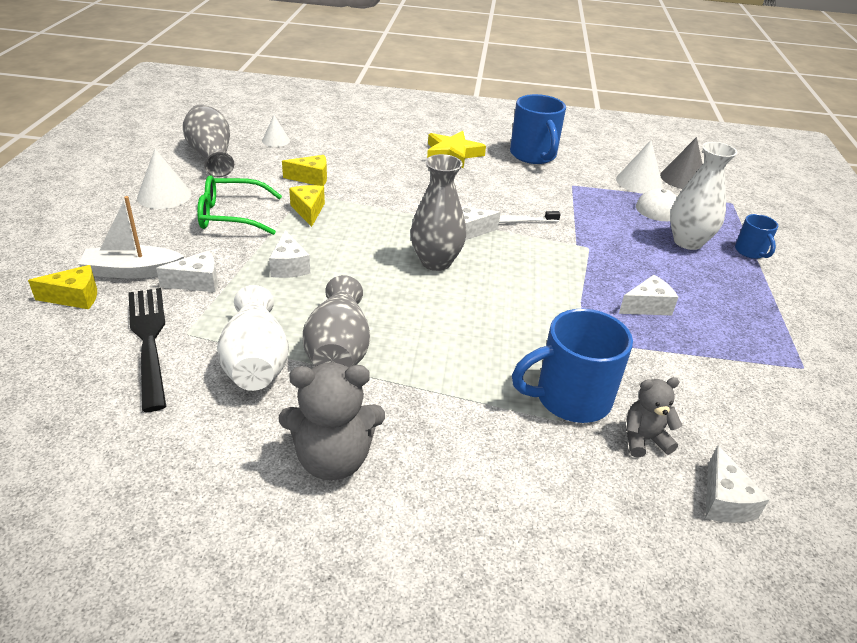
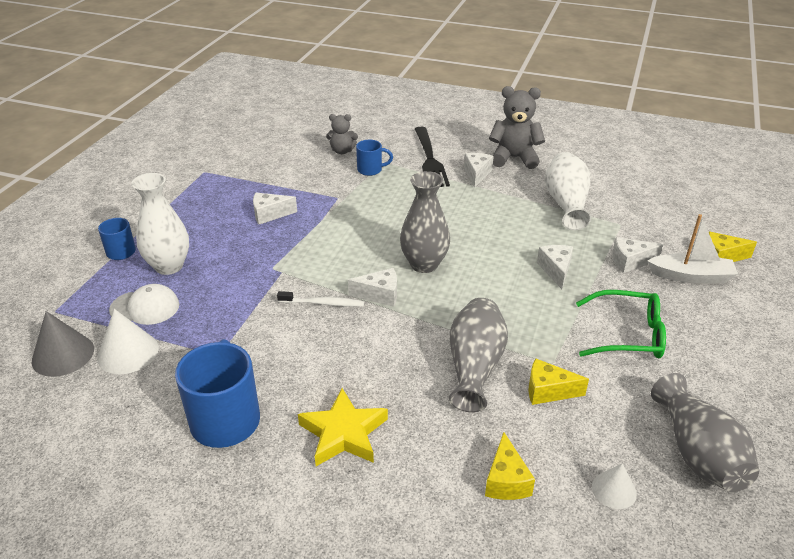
camera: 165 degrees left, 0 degrees up
(149, 341) = (644, 221): black fork -> black fork (429, 159)
(164, 195) = (718, 372): white cone -> none
(308, 211) = (545, 335): yellow cheese -> yellow cheese (506, 480)
(338, 349) = (511, 206): grey vase -> grey vase (474, 367)
(570, 399) = (370, 170): blue mug -> blue mug, size x0.54
(724, 501) = (323, 129): white cheese -> white cheese (477, 174)

